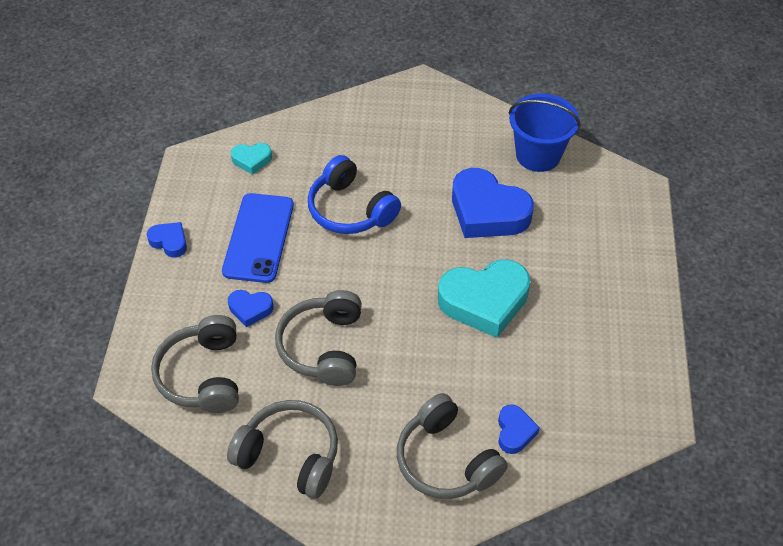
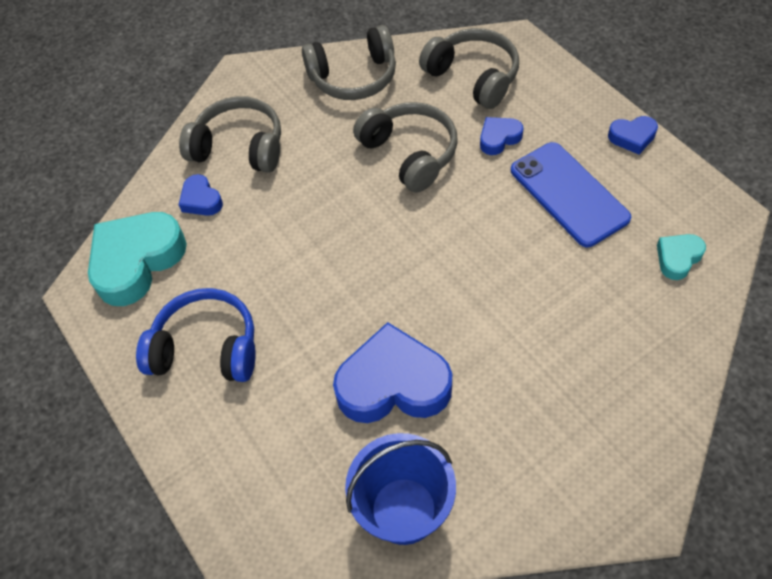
camera: 145 degrees right, 5 degrees up
(350, 209) = (525, 281): blue headphones -> blue headphones (206, 348)
(484, 301) = (313, 285): turquoise heart -> turquoise heart (137, 261)

